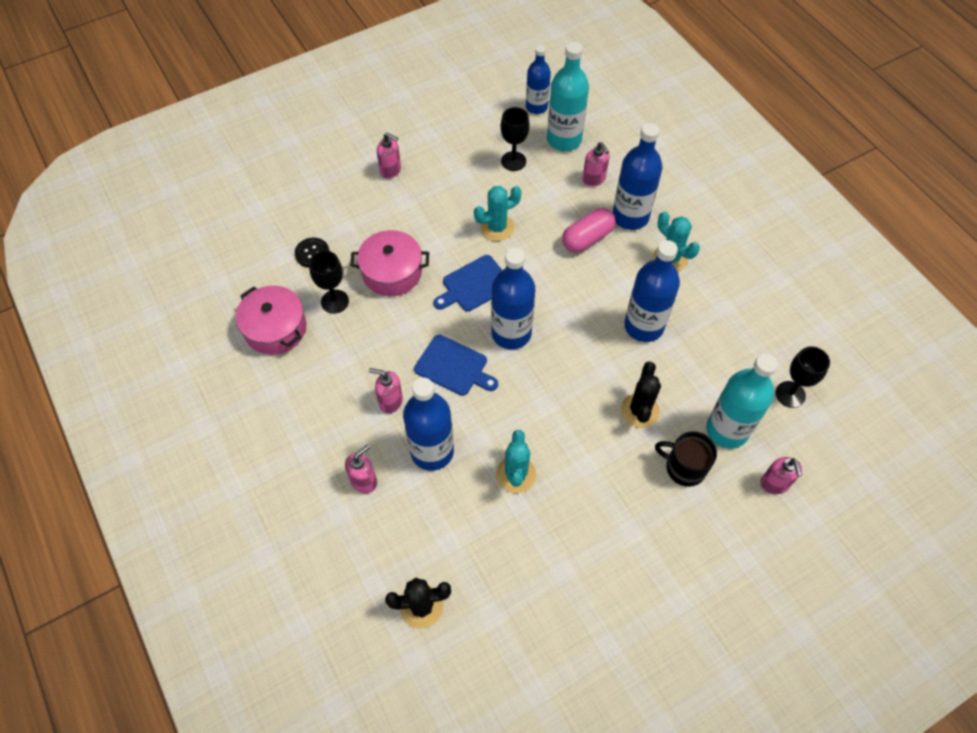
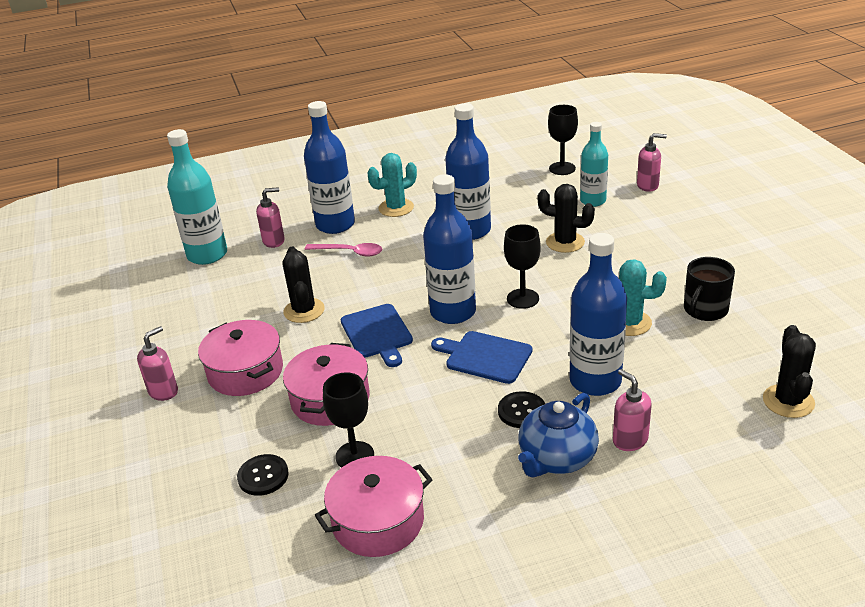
camera: 75 degrees left, 25 degrees down
(340, 431) = (556, 459): none -> blue teapot
(390, 401) = (522, 411): pink soap dispenser -> black button
(417, 211) = (245, 372): none -> pink pot
(454, 366) = (485, 357): blue cutting board -> blue cutting board turned 105 degrees counterclockwise
(497, 227) = (304, 310): turquoise cactus -> black cactus
(513, 161) = (214, 291): black goblet -> black goblet (522, 298)
(536, 107) = (146, 269): blue bottle -> none
(587, 238) = (349, 252): pink capsule -> pink spoon
(684, 467) = (629, 225): black mug -> black mug (705, 310)
(727, 430) = (593, 201): turquoise bottle -> turquoise bottle, size x0.65

